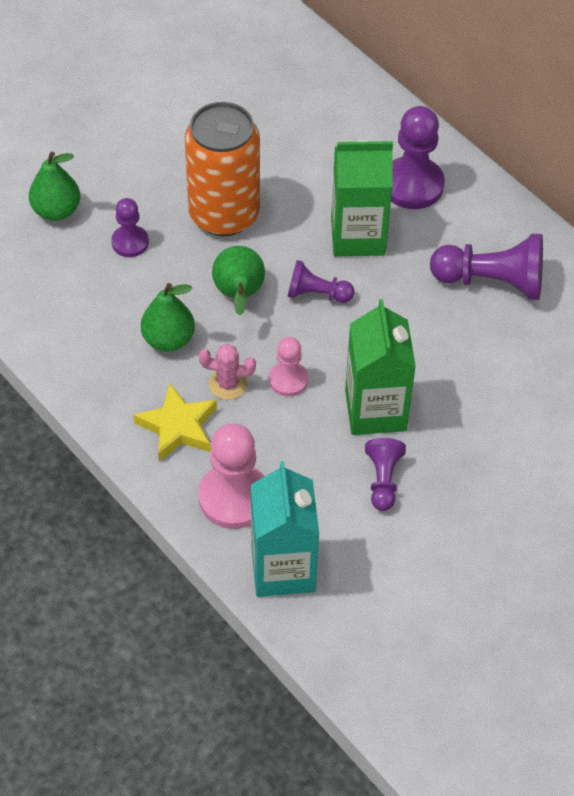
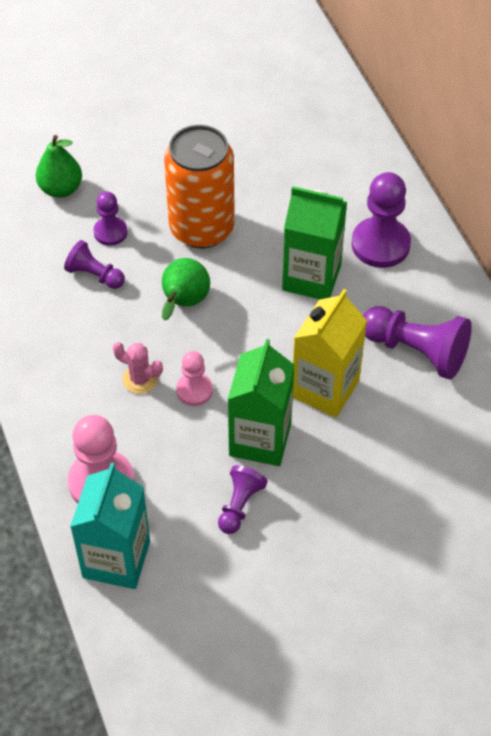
camera: 20 degrees right, 0 degrees up
(168, 339) = (106, 326): green pear -> none
(178, 427) = (80, 405): yellow star -> none
(316, 294) = (252, 320): purple pawn -> purple pawn (95, 275)
(418, 343) = (325, 389): none -> yellow carton

